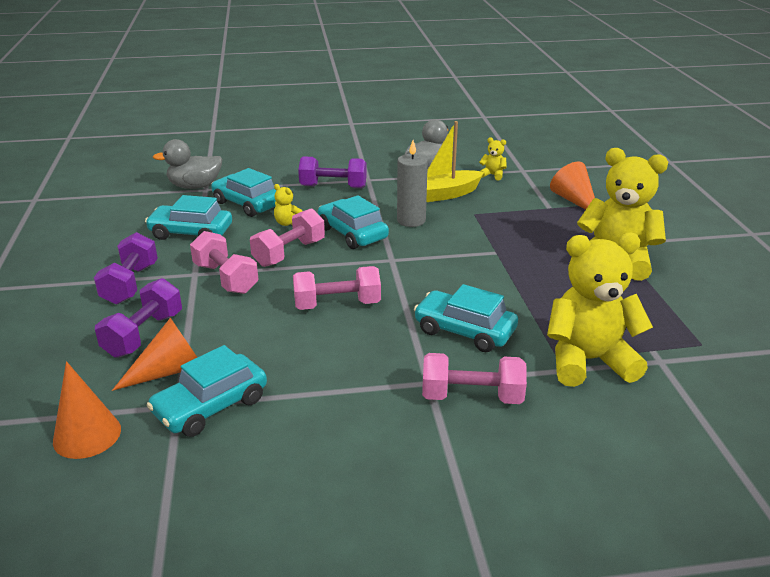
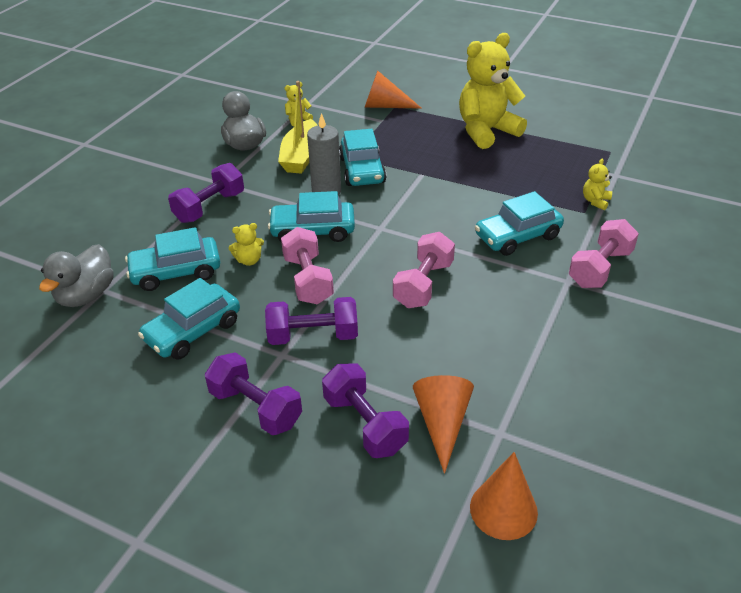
camera: 55 degrees left, 10 degrees up
(211, 406) = (516, 411): turquoise car -> turquoise car (362, 170)
(225, 278) = (313, 336): pink dumbbell -> purple dumbbell
(588, 361) = (595, 201): yellow teddy bear -> yellow teddy bear, size x0.41

